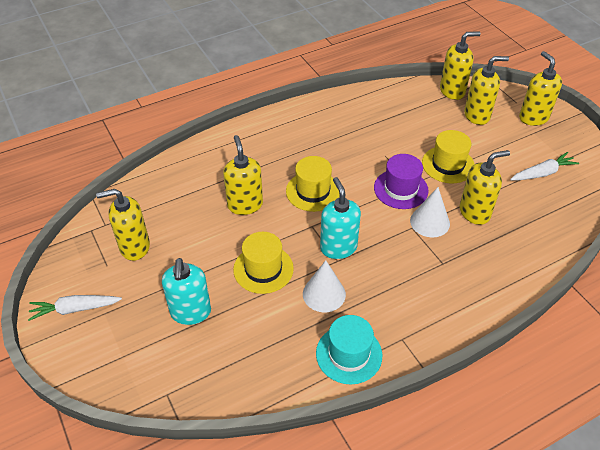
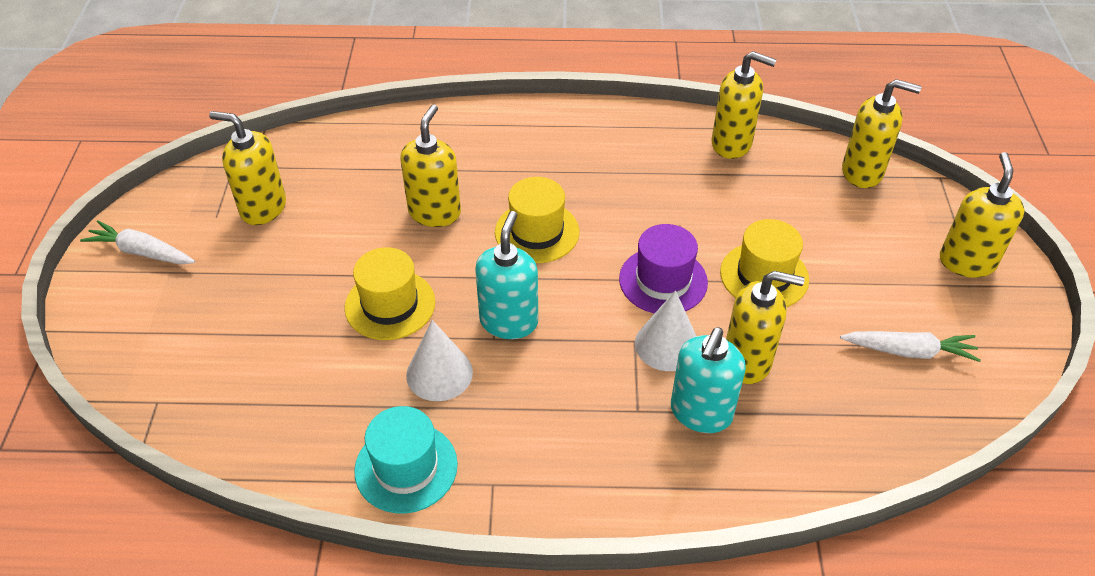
camera: 30 degrees right, 0 degrees up
(190, 312) = (261, 317): turquoise soap dispenser -> turquoise soap dispenser (701, 413)
(477, 115) = (872, 223): yellow soap dispenser -> yellow soap dispenser (732, 144)

